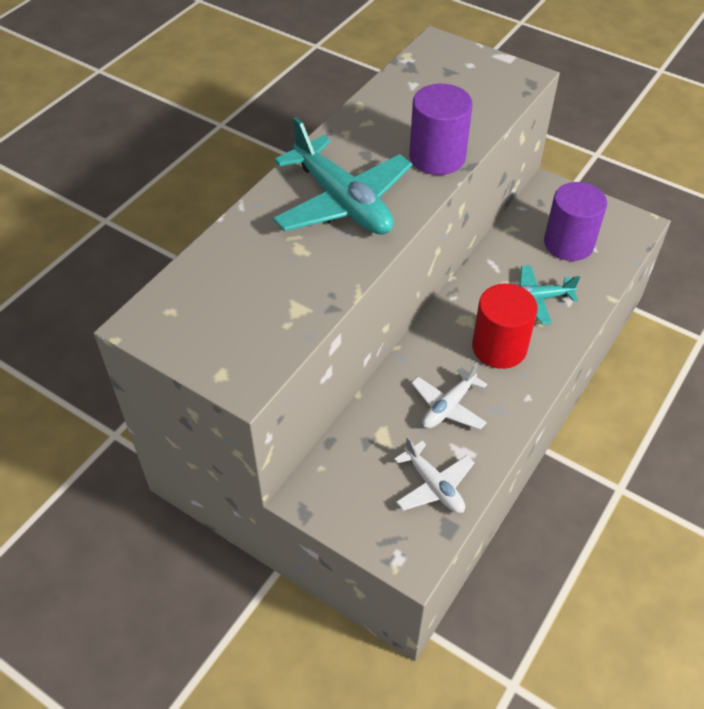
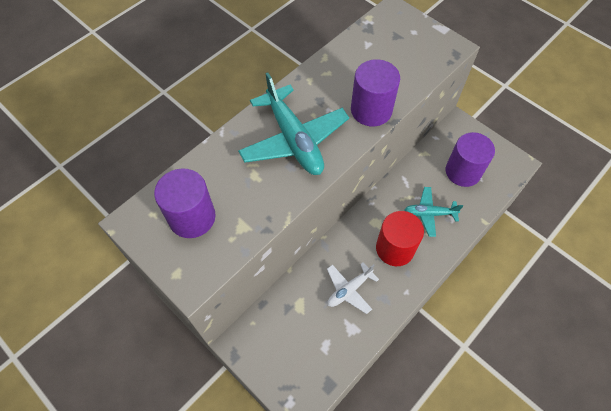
camera: 10 degrees right, 10 degrees up
(226, 307) = (192, 217): none -> purple cylinder
(433, 485) = (326, 350): white plane -> none

